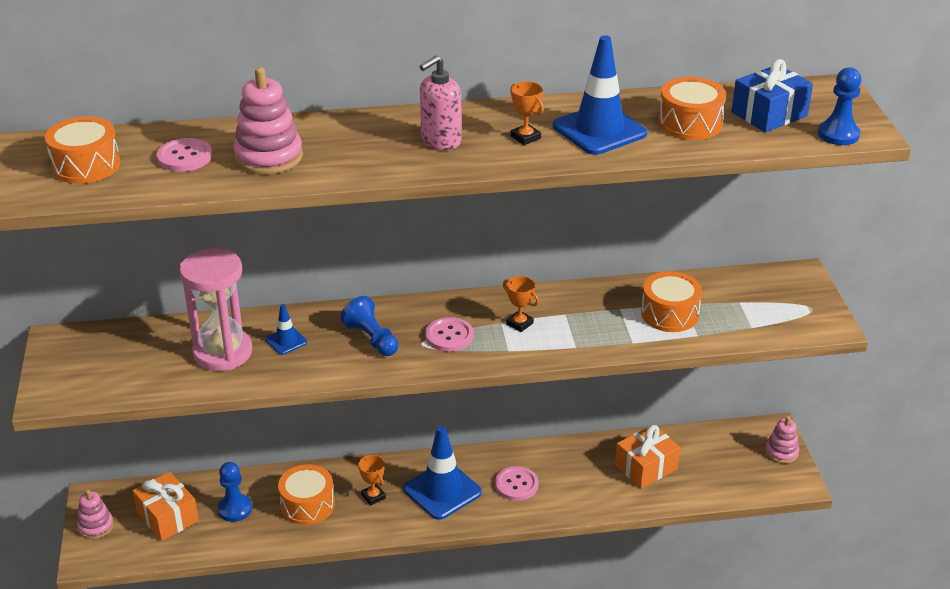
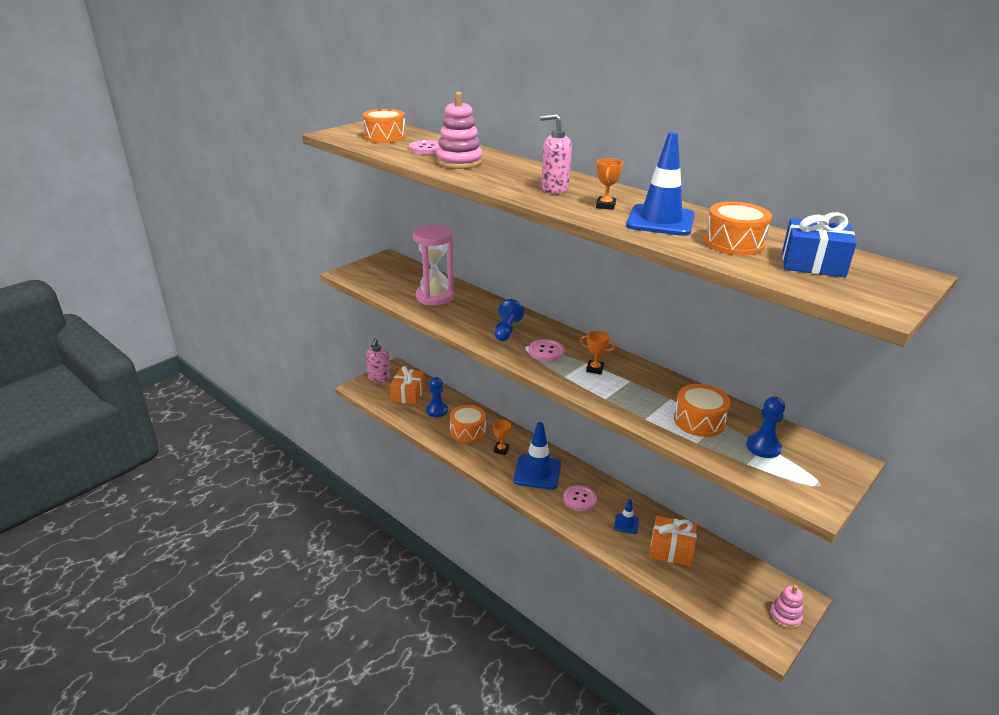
camera: 50 degrees right, 5 degrees down
(96, 526) = (379, 378): pink stacking toy -> pink soap dispenser
(286, 341) = (468, 308): blue traffic cone -> blue traffic cone (626, 524)
(519, 323) = (595, 369): orange trophy -> orange trophy turned 75 degrees counterclockwise
(838, 134) = (849, 296): blue pawn -> blue pawn (763, 447)

